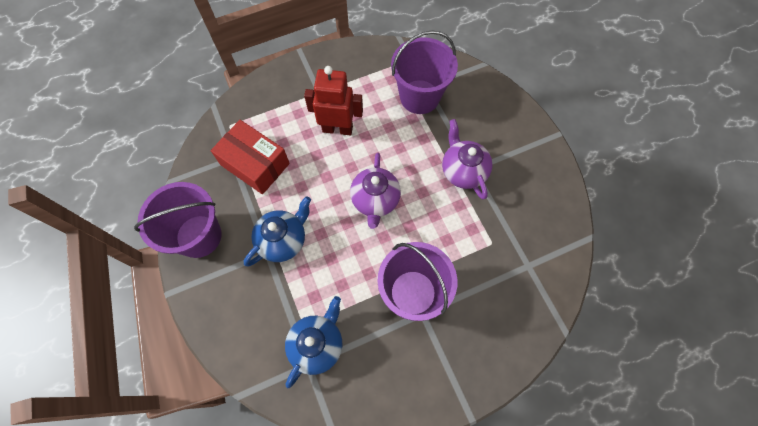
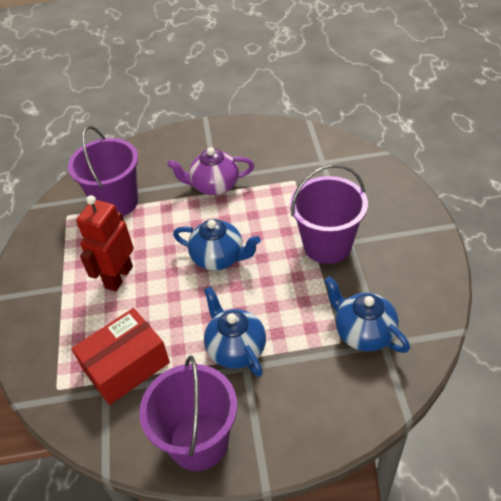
camera: 70 degrees left, 20 degrees down
(375, 200) = (219, 258): purple teapot -> blue teapot

